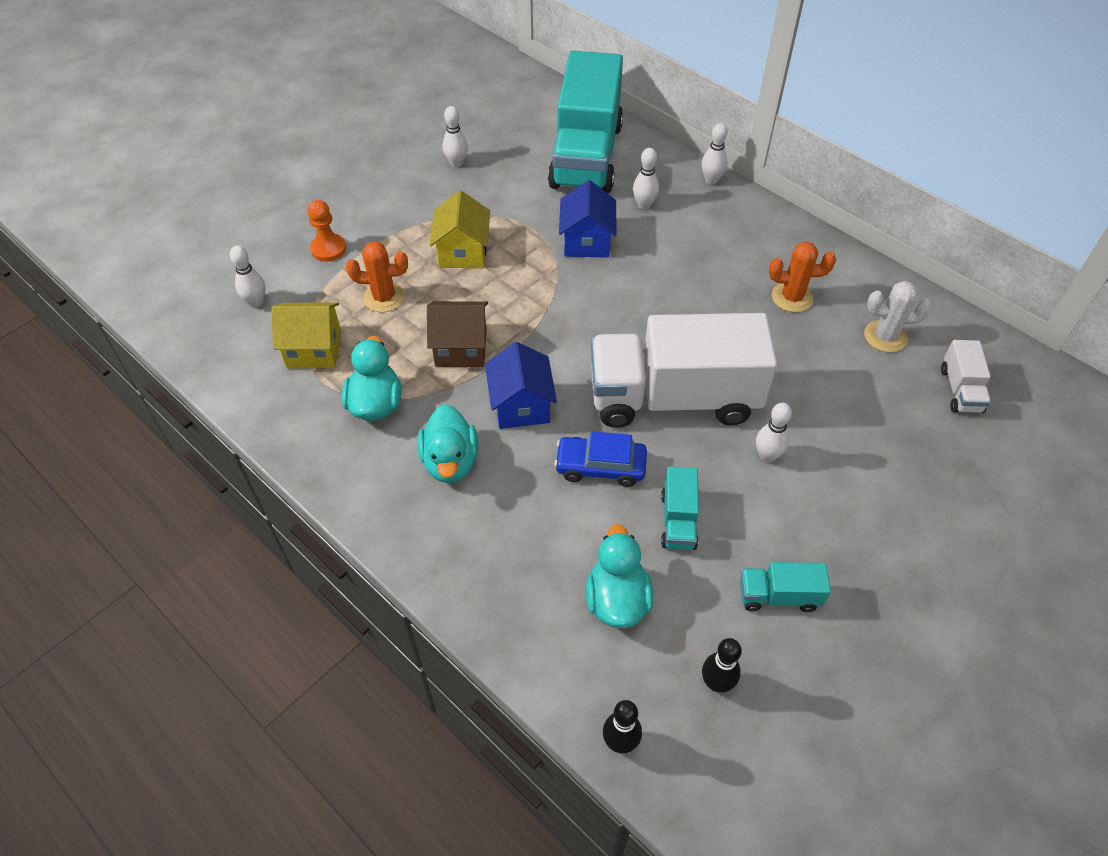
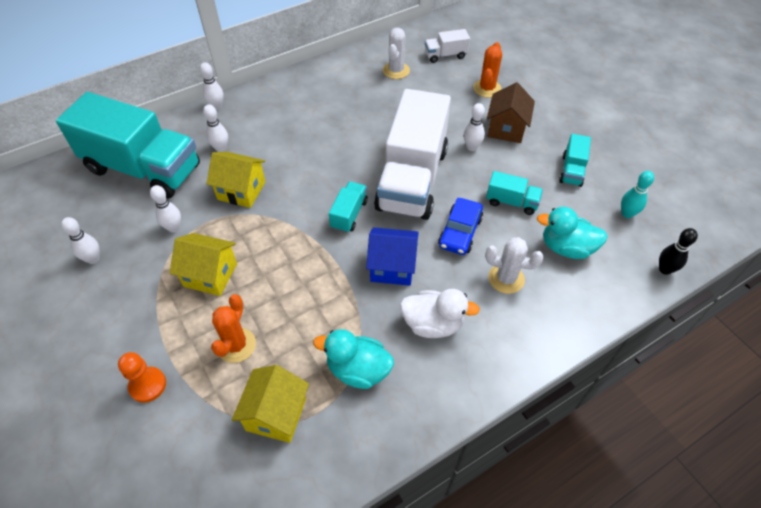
camera: 75 degrees left, 0 degrees up
(256, 302) = (189, 464): white bowling pin -> white bowling pin (174, 228)
(450, 461) = (433, 324): turquoise duck -> white duck
(461, 348) = (320, 296): brown house -> brown house (506, 129)
(540, 530) = (506, 278): none -> white cactus
(587, 241) = (241, 190): blue house -> yellow house
(588, 346) = (349, 214): none -> turquoise truck
(716, 683) = (627, 214): black bowling pin -> turquoise bowling pin
(792, 297) = (347, 99): orange cactus -> orange cactus (487, 88)
(960, 390) = (445, 55): white truck -> white truck turned 150 degrees clockwise

